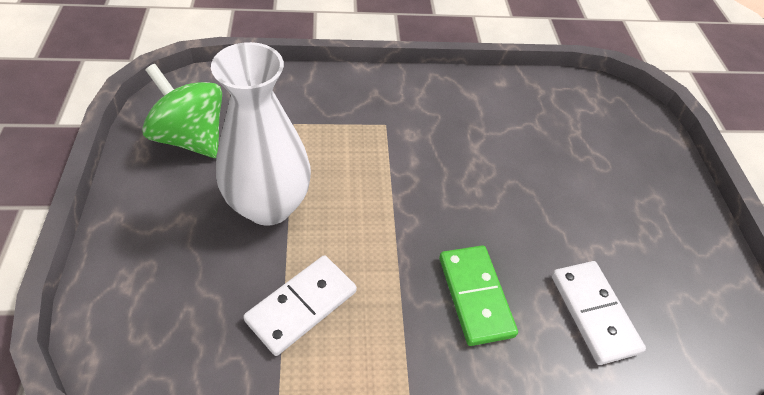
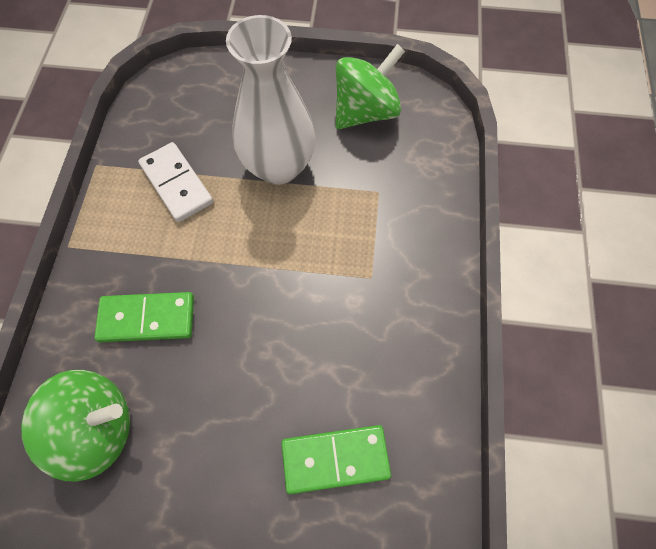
camera: 105 degrees right, 15 degrees up
(541, 137) = (335, 459): none -> green domino
(594, 313) = (97, 427): white domino -> green spinning top

